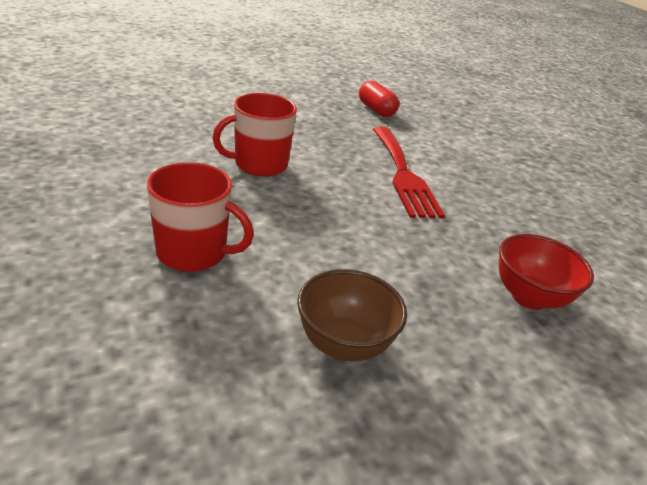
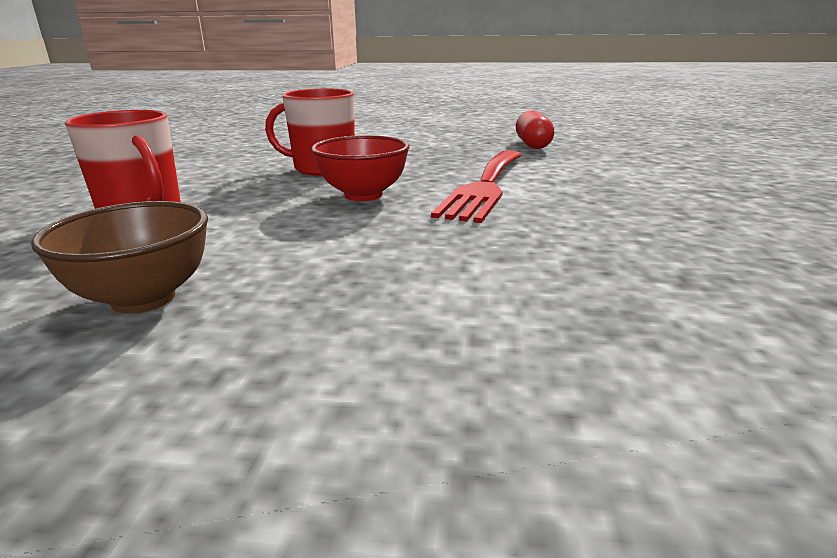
camera: 35 degrees right, 10 degrees down
(529, 297) = (493, 311): red bowl -> red bowl (363, 195)

